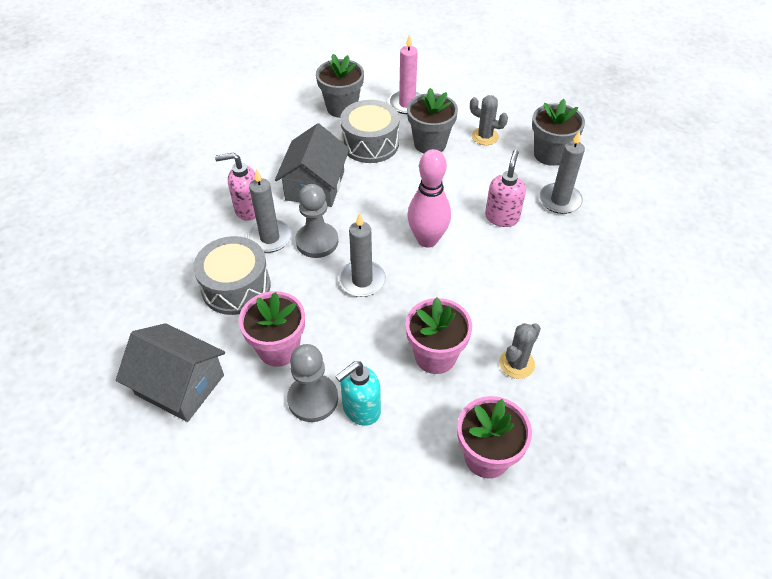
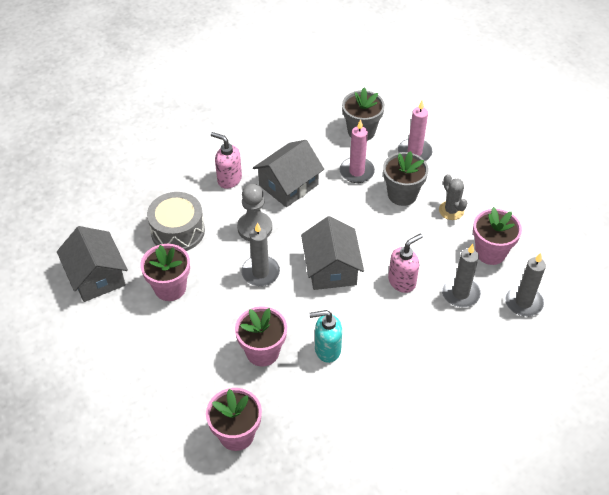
camera: 35 degrees right, 0 degrees up
(270, 238) = (226, 208): grey candle -> grey candle (523, 302)
(313, 399) = (164, 332): grey pawn -> none
(361, 409) = (186, 356): turquoise soap dispenser -> turquoise soap dispenser (327, 349)
(370, 143) = (356, 172): grey drum -> pink candle
(427, 239) = (331, 268): pink bowling pin -> grey house
(516, 363) = (311, 390): grey cactus -> none
(550, 154) = (490, 252): grey flower pot -> pink flower pot

